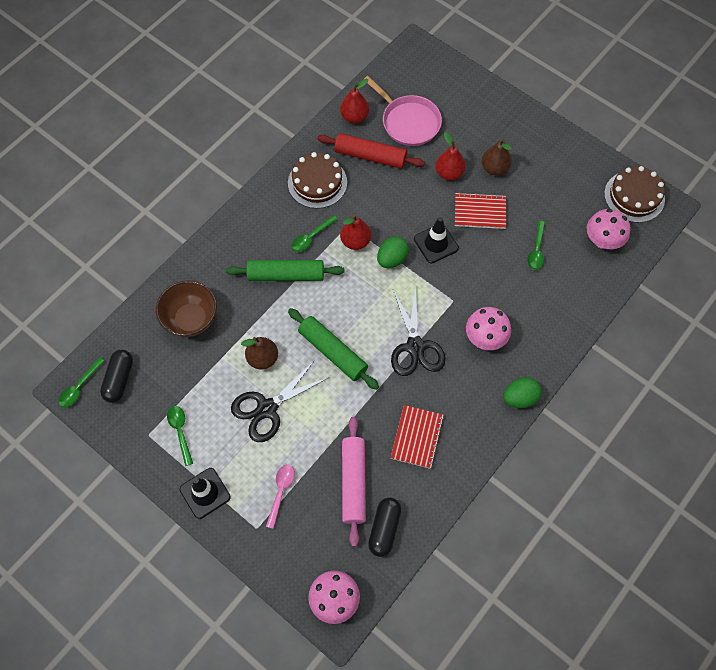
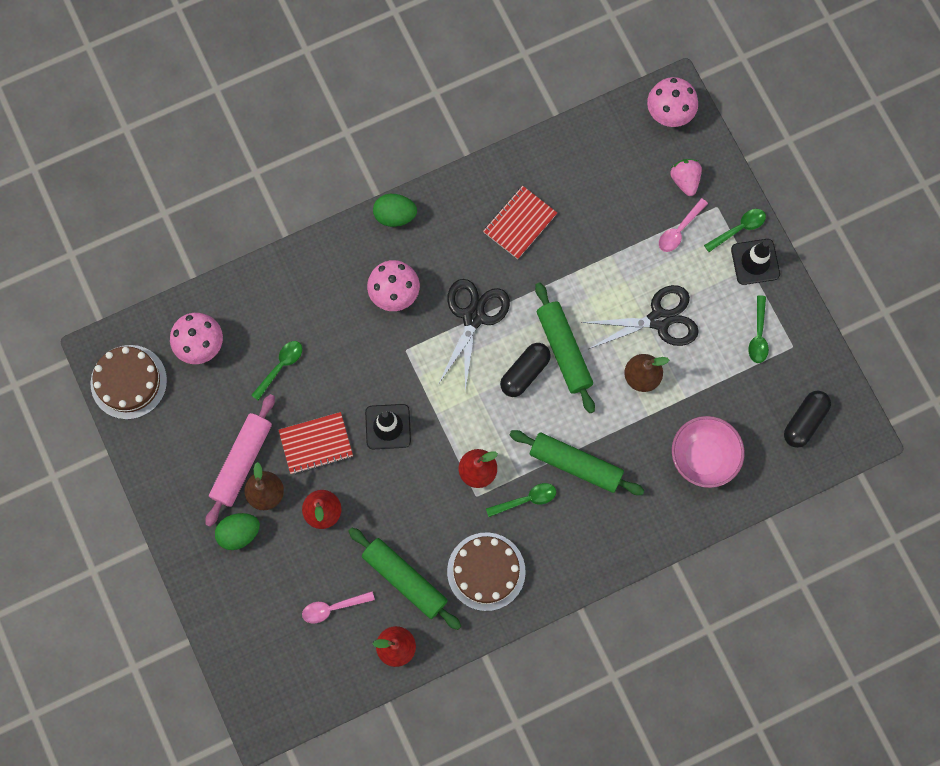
camera: 155 degrees left, 10 degrees up
(79, 387) = (850, 432): green spoon -> green spoon (738, 229)
(191, 319) = (703, 458): brown bowl -> pink bowl
(294, 540) = (685, 180): none -> pink strawberry
(353, 482) = (604, 208): pink rolling pin -> pink rolling pin (242, 462)
(370, 156) = (405, 579): red rolling pin -> green rolling pin
(384, 529) = (594, 152): black capsule -> black capsule (525, 373)
(392, 259) = (447, 430): green egg -> green egg (239, 533)
(408, 122) = (333, 608): pink pan -> pink spoon
(480, 212) = (316, 443): red notebook -> red notebook turned 45 degrees counterclockwise

